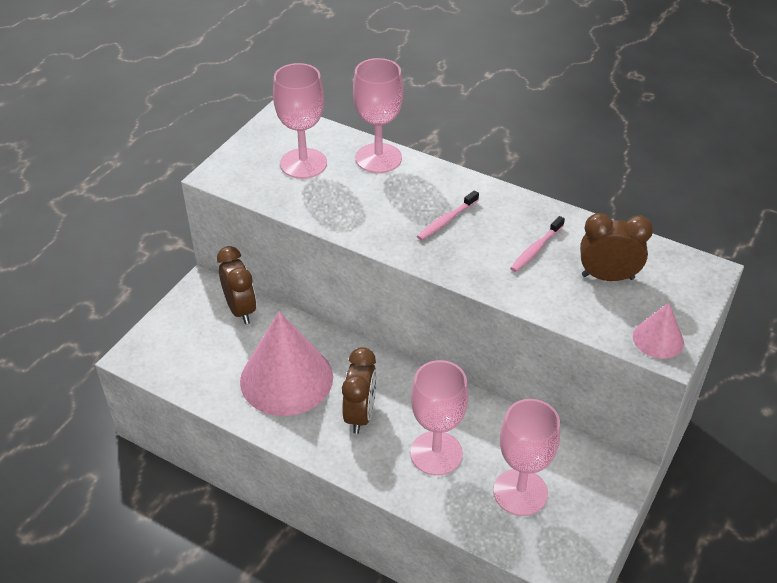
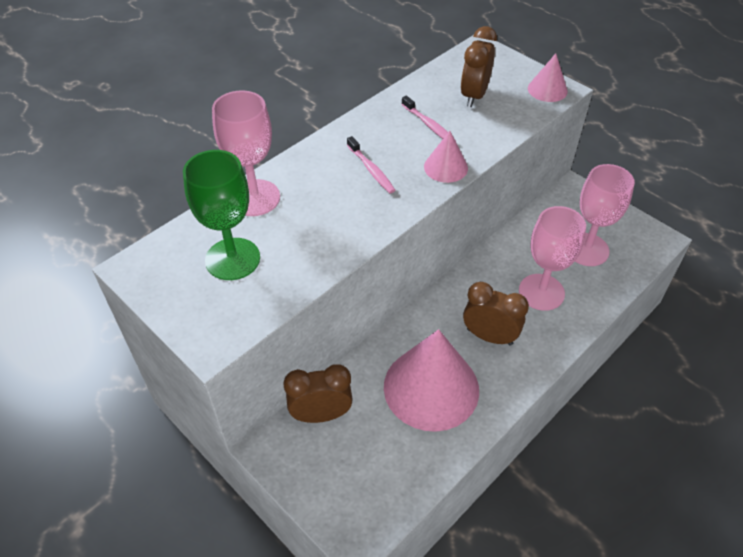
camera: 75 degrees left, 5 degrees up
(303, 163) = (232, 259): pink goblet -> green goblet
(474, 271) = (445, 167): none -> pink cone

